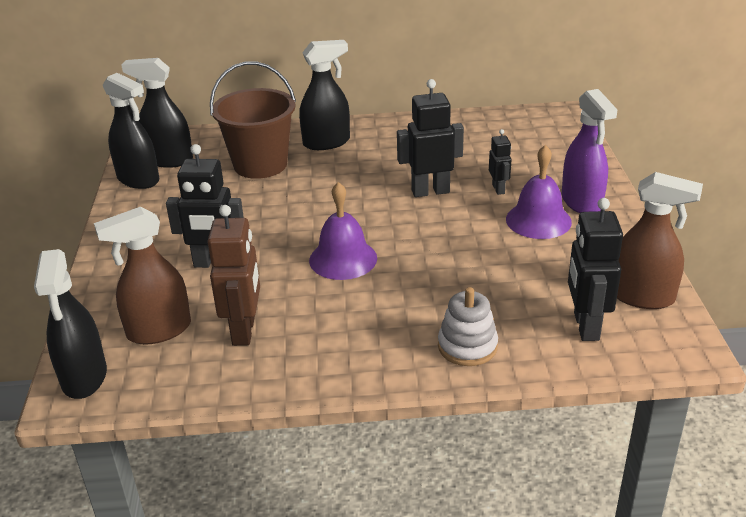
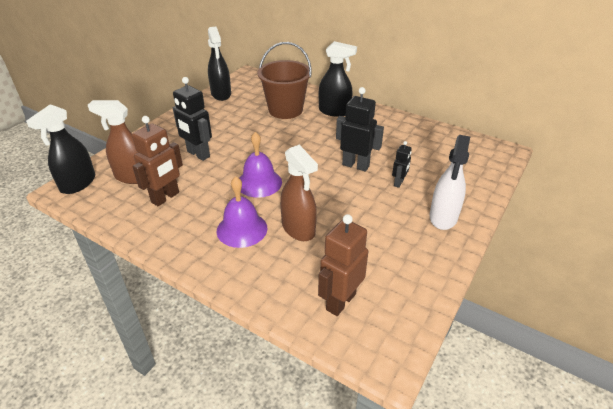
camera: 35 degrees right, 5 degrees up
(168, 160) = (246, 89): black spray bottle -> none
(467, 346) = (257, 272): white stacking toy -> none
(538, 220) = (399, 215): purple bell -> purple bell (242, 229)
(582, 202) = (443, 217): purple spray bottle -> white spray bottle
(585, 326) = (340, 301): black robot -> brown robot
(642, 297) = (403, 304): brown spray bottle -> brown spray bottle (298, 229)

